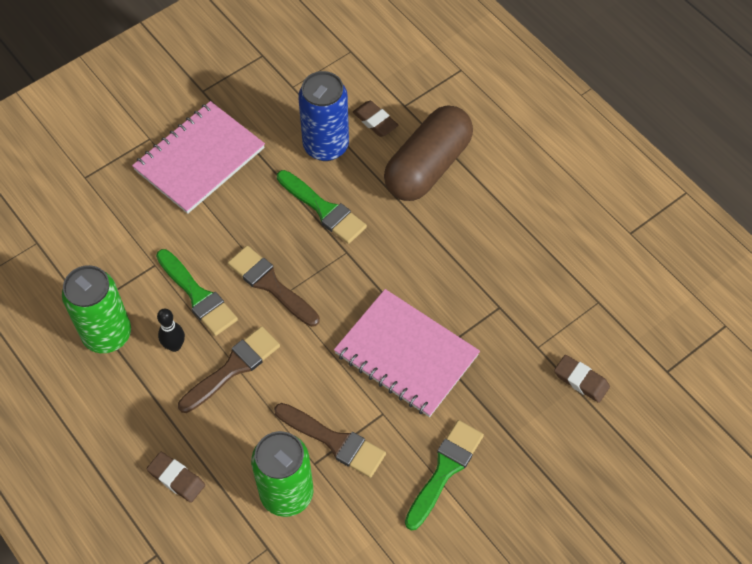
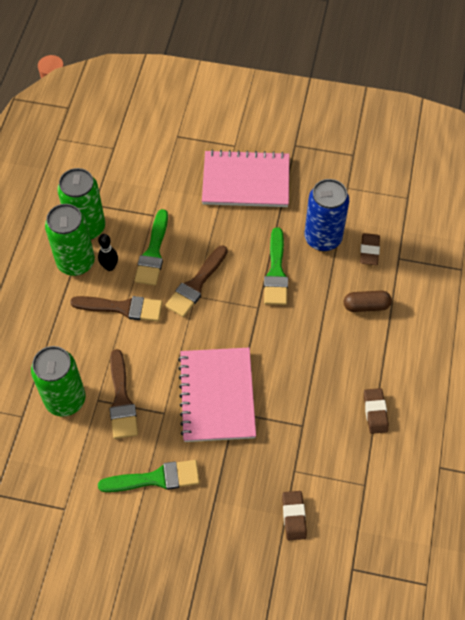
camera: 50 degrees right, 0 degrees up
(138, 373) = (76, 262): none -> green can
(176, 478) = (27, 334): brown eraser -> brown eraser (375, 412)
(271, 285) = (196, 284): brown brush -> brown brush turned 150 degrees counterclockwise
(428, 167) = (366, 306): brown capsule -> brown capsule, size x0.48

